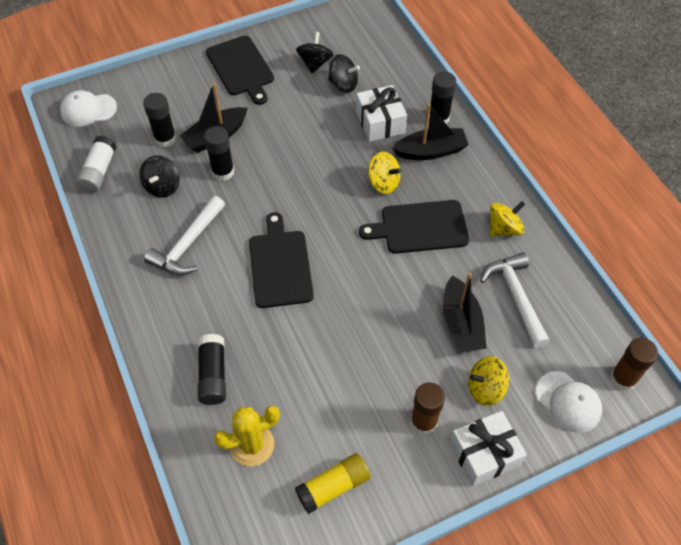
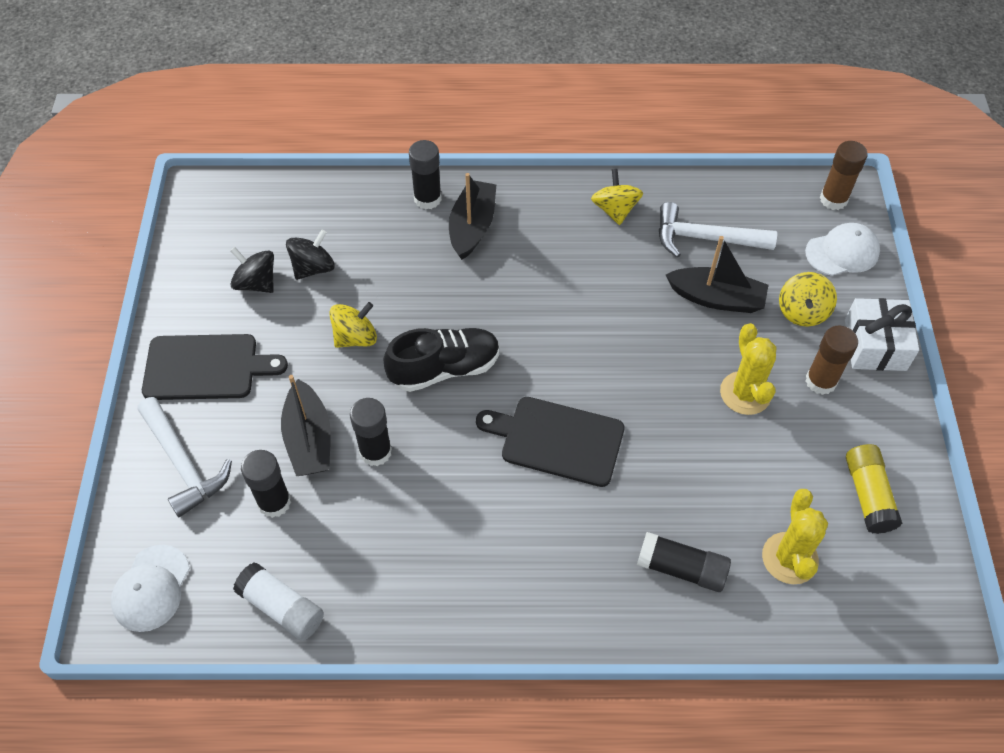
camera: 65 degrees left, 0 degrees up
(162, 186) = (358, 532): black spinning top -> none
(187, 244) = (472, 533): white hammer -> white hammer (183, 463)
(304, 182) = (444, 369): none -> black shoe
(380, 122) = (399, 256): white gift -> none
(382, 371) = (745, 393): none -> yellow cactus
(383, 183) = (492, 290): yellow spinning top -> yellow spinning top (355, 337)
(420, 227) = (574, 282): black cutting board -> none

